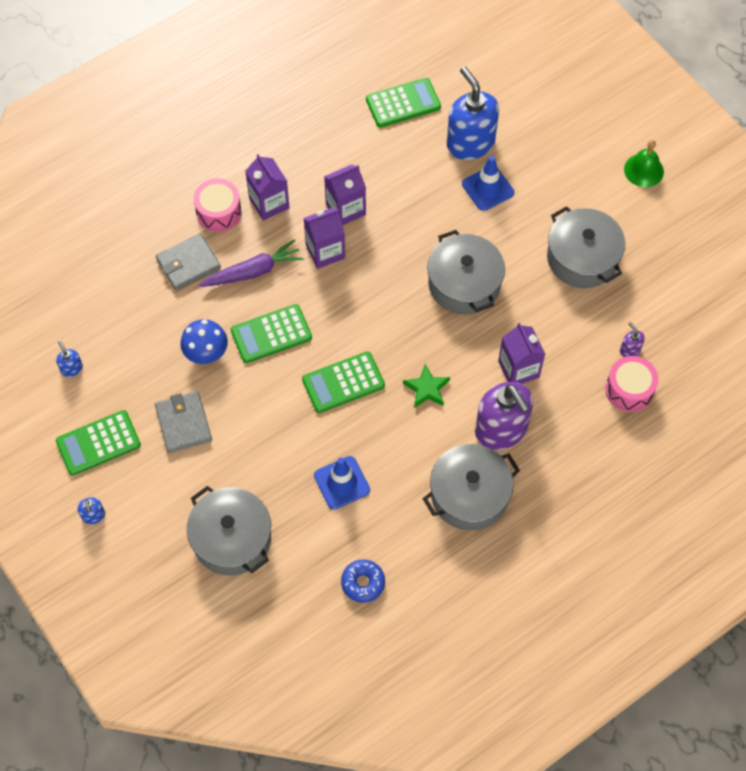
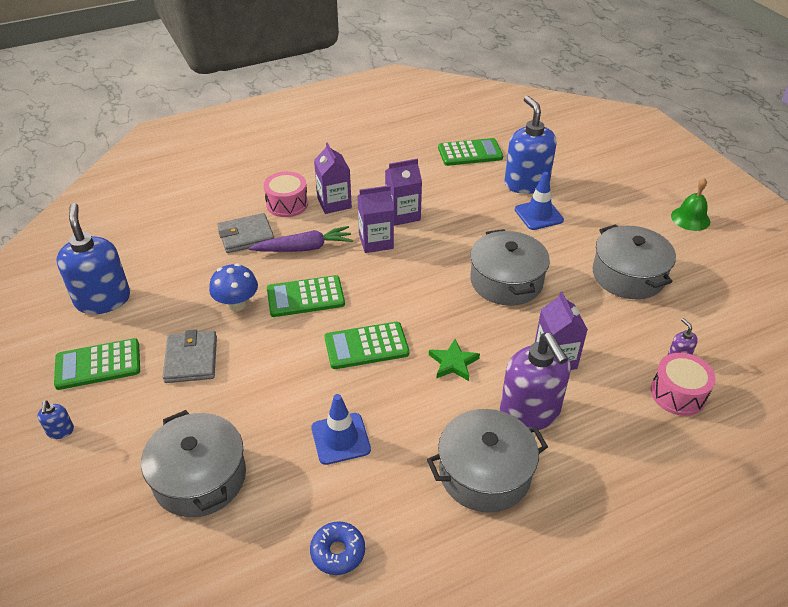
camera: 10 degrees right, 20 degrees down
(71, 368) = (103, 299): blue soap dispenser -> blue soap dispenser, size x2.41

